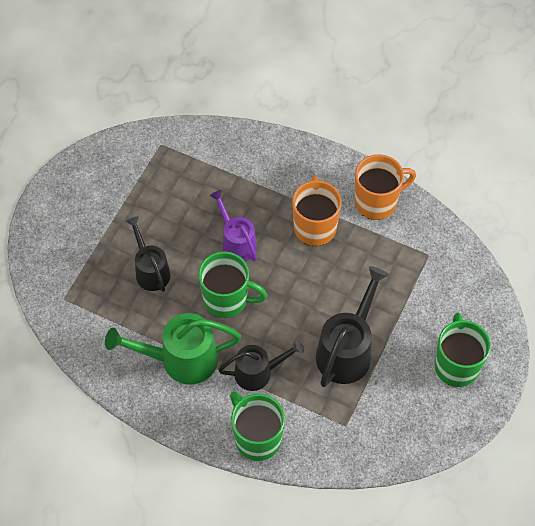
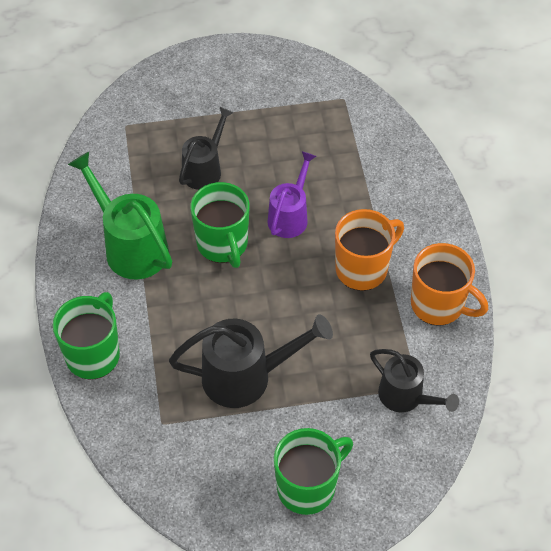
camera: 55 degrees right, 5 degrees down
(259, 372) = (164, 315): black watering can -> black watering can (406, 397)

